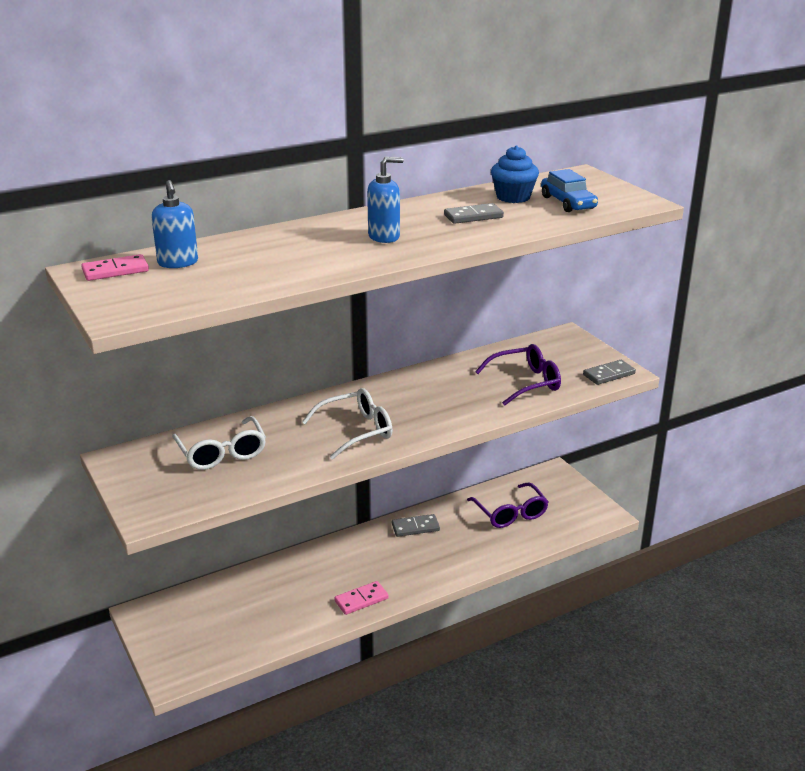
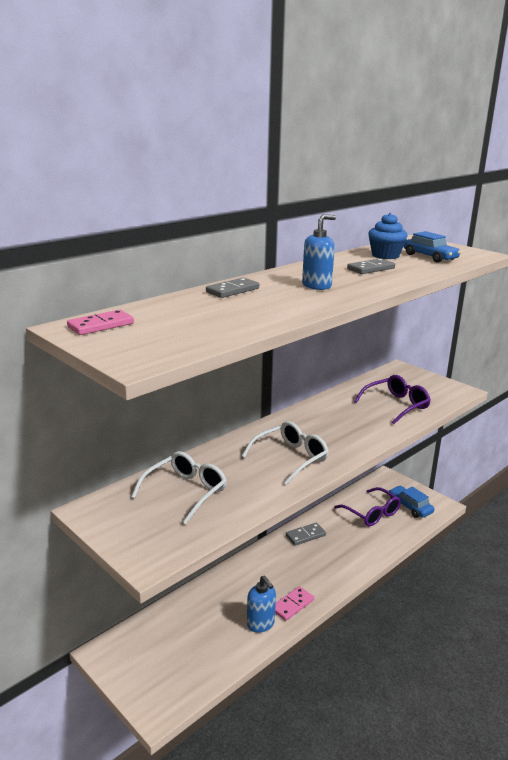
camera: 15 degrees left, 5 degrees down
(178, 263) = (156, 315): blue soap dispenser -> blue soap dispenser (261, 624)
(222, 453) = (186, 492): white glasses -> white glasses turned 105 degrees counterclockwise
(564, 512) = (410, 506): none -> blue car
(609, 374) = (451, 393): grey domino -> grey domino (232, 290)

